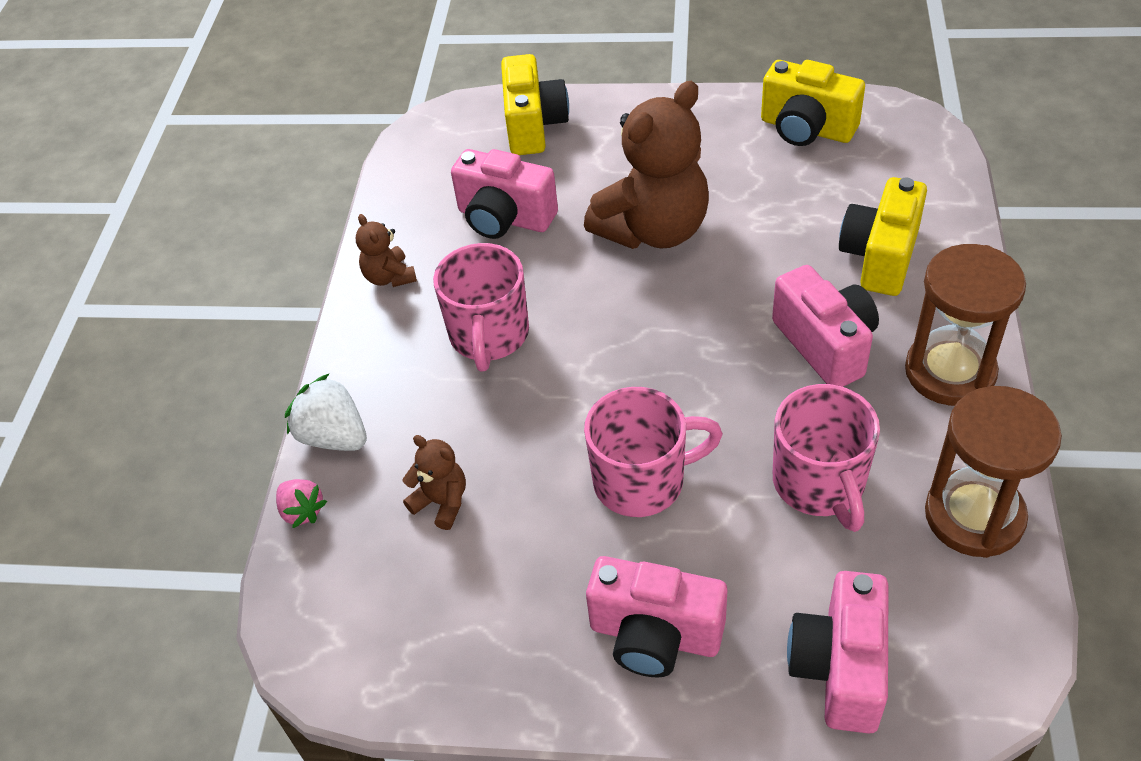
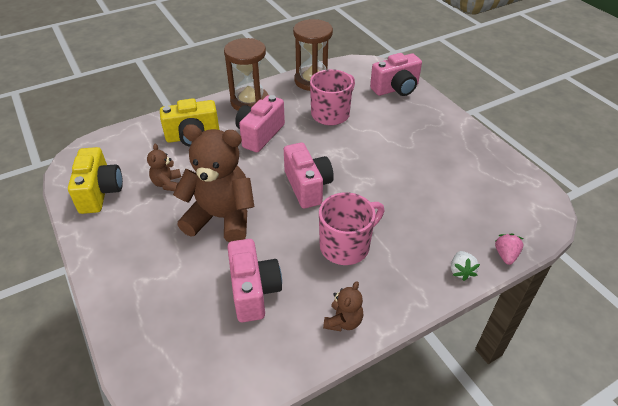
camera: 130 degrees left, 5 degrees down
(334, 436) = (461, 271): white strawberry -> white strawberry, size x0.63
(441, 502) = (447, 209): brown teddy bear -> brown teddy bear (167, 183)
(533, 125) = (151, 328): yellow camera -> none
(642, 480) = (374, 156): pink mug -> none
(655, 635) = (430, 127): pink camera -> pink camera (307, 186)

